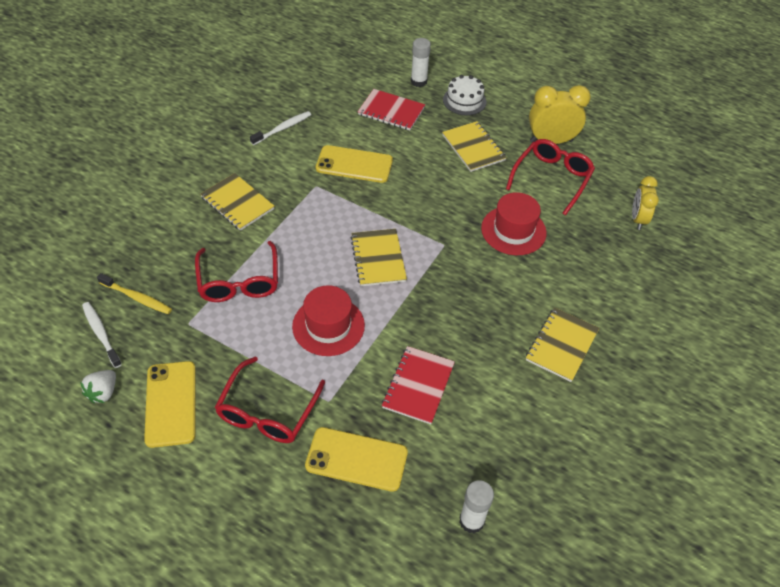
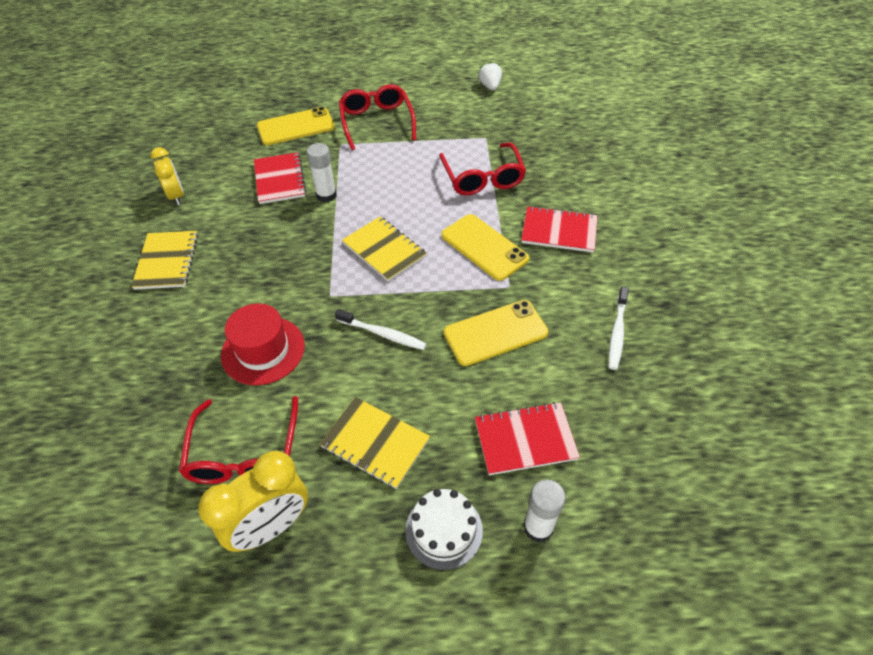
camera: 150 degrees right, 0 degrees up
(101, 334) = (534, 107): white toothbrush -> white toothbrush (383, 334)
(137, 298) = (540, 134): yellow toothbrush -> none
(171, 403) = (442, 99): yellow phone -> yellow phone (484, 247)
(237, 203) = (559, 231): yellow notebook -> red notebook
(239, 281) = (482, 177): red glasses -> red glasses turned 150 degrees counterclockwise
(328, 326) = (381, 183): red hat -> none
(471, 521) = (198, 133): white glue stick -> white glue stick (326, 195)
(638, 219) = (106, 452): yellow clock -> yellow clock (176, 196)

